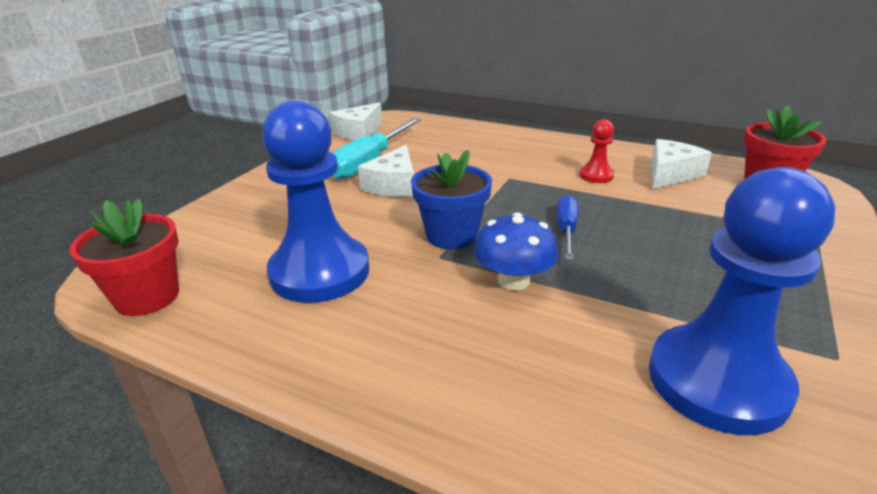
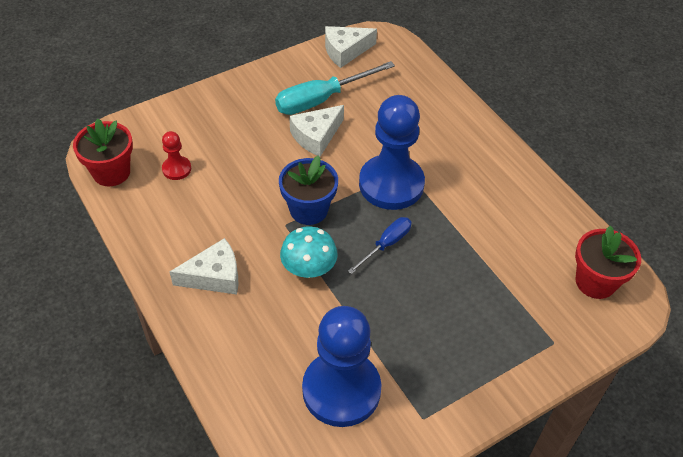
camera: 30 degrees right, 20 degrees up
(320, 272) = (209, 200): blue pawn -> blue pawn (391, 184)
(513, 281) = (309, 268): blue mushroom -> turquoise mushroom
(596, 176) = (472, 201): red pawn -> red pawn (176, 169)
(670, 174) = (533, 230): white cheese -> white cheese (214, 276)

